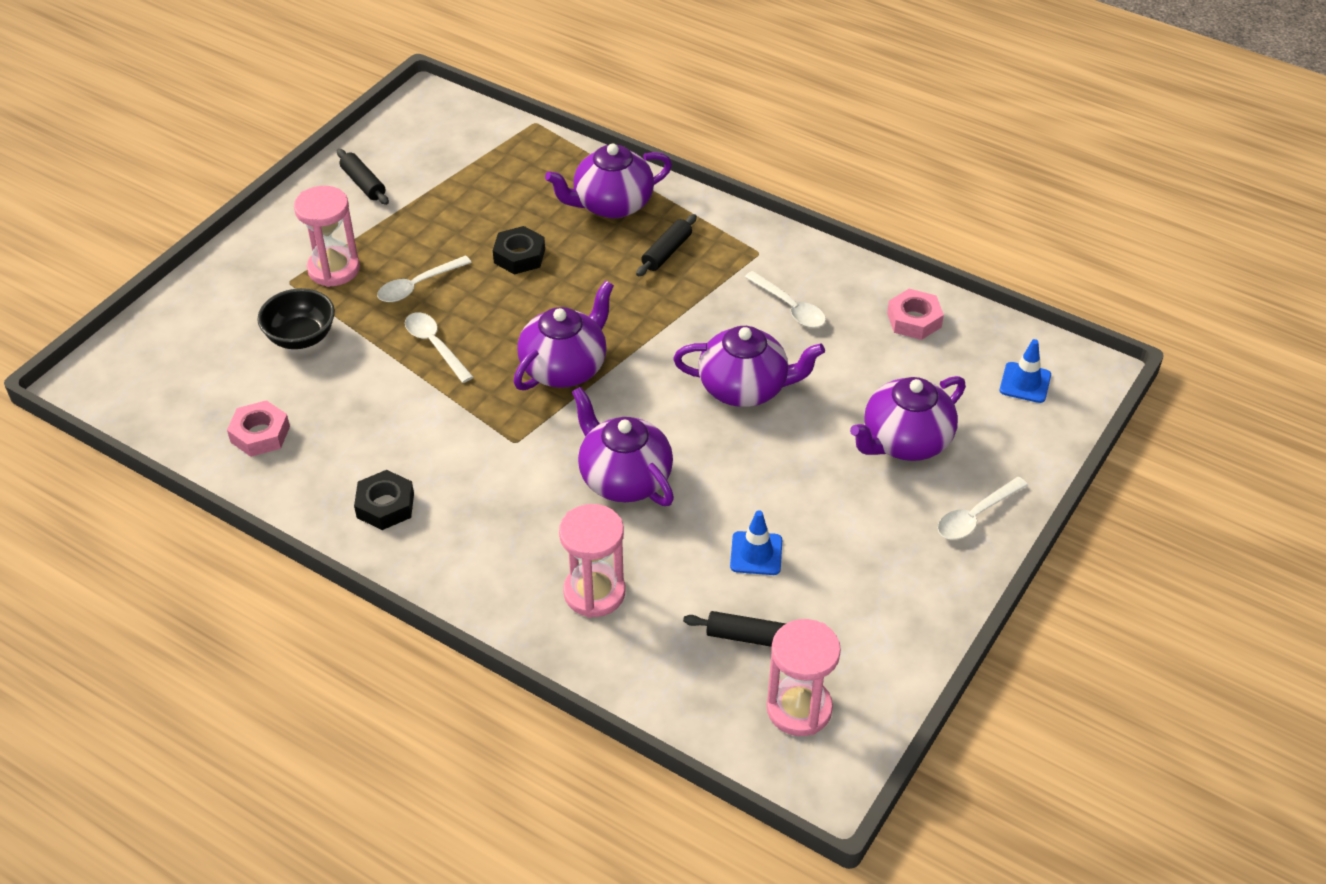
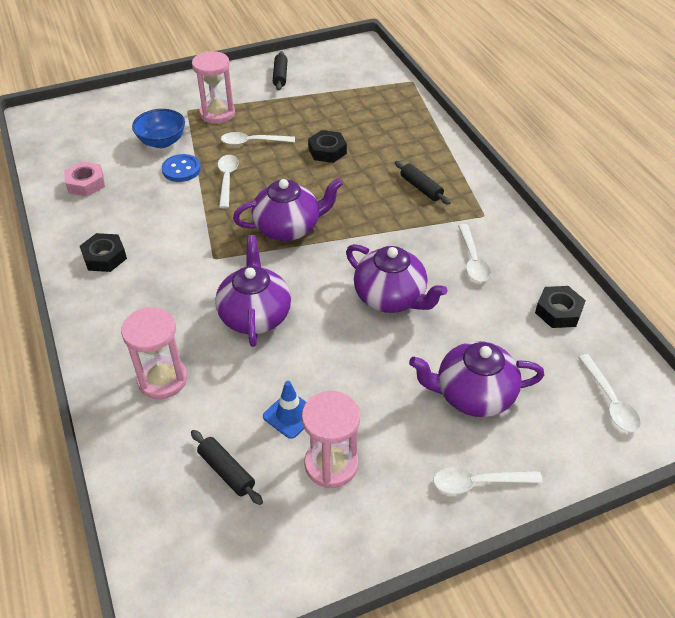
camera: 35 degrees right, 0 degrees up
(301, 337) = (162, 142): black bowl -> blue bowl
(365, 360) = (181, 169): none -> blue button
(611, 204) = (413, 145): purple teapot -> none
(666, 252) = (421, 188): black rolling pin -> black rolling pin turned 75 degrees clockwise
(799, 709) = (209, 549): pink hourglass -> pink hourglass (331, 464)
(914, 320) = (558, 311): pink nut -> black nut
(1025, 383) = (610, 401): blue traffic cone -> white spoon

